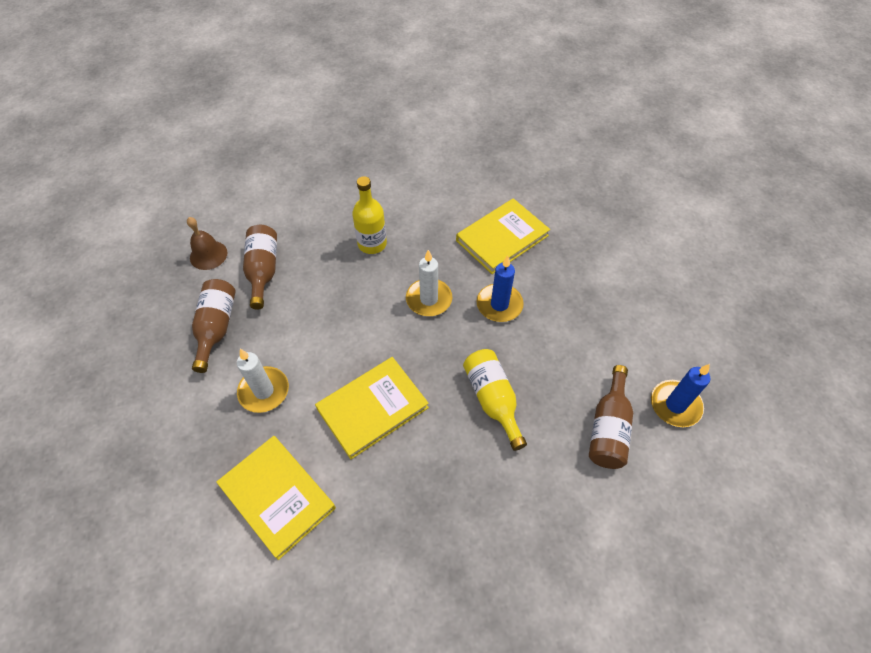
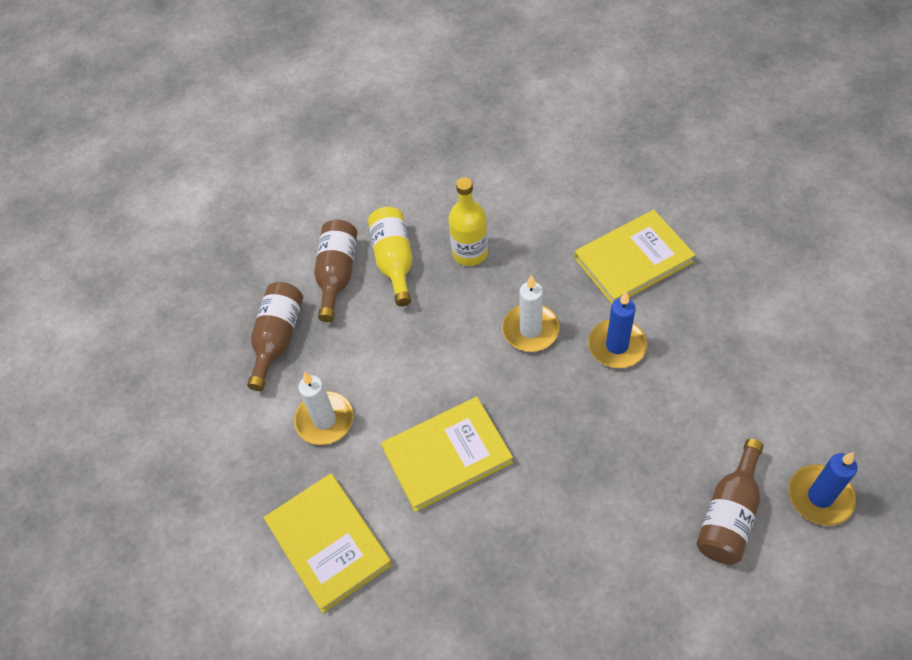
camera: 15 degrees right, 0 degrees up
(208, 255) = (276, 249): brown bell -> none
(493, 400) = (591, 463): yellow bottle -> yellow bottle (394, 261)

